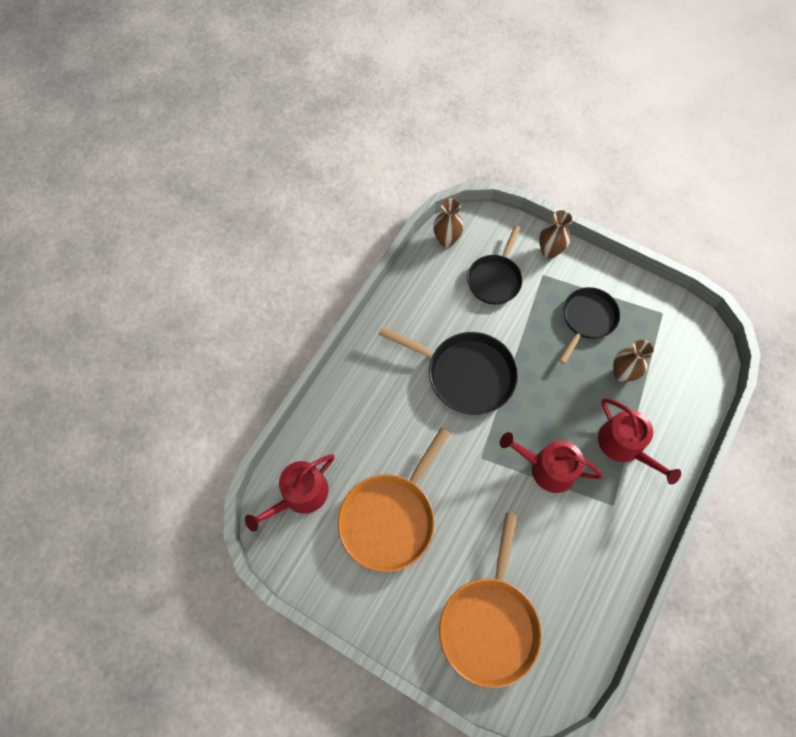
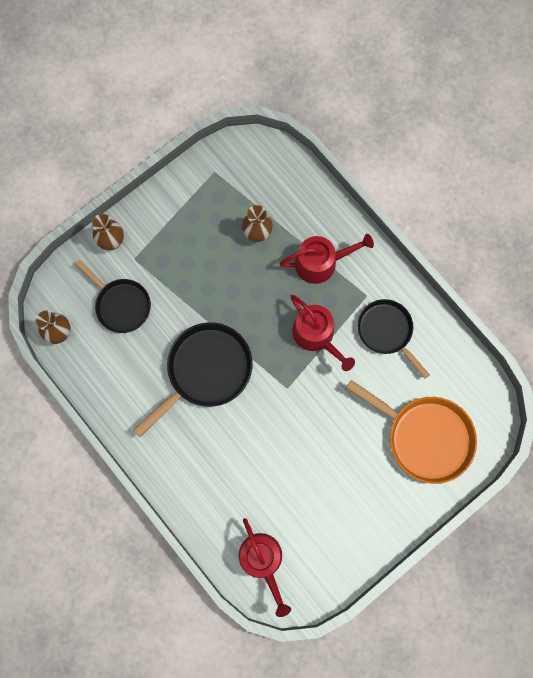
camera: 70 degrees left, 10 degrees up
(390, 517) = (311, 487): orange pan -> none
(547, 468) = (316, 335): red watering can -> red watering can turned 75 degrees counterclockwise
(587, 319) = (194, 240): black pan -> black pan (387, 332)

